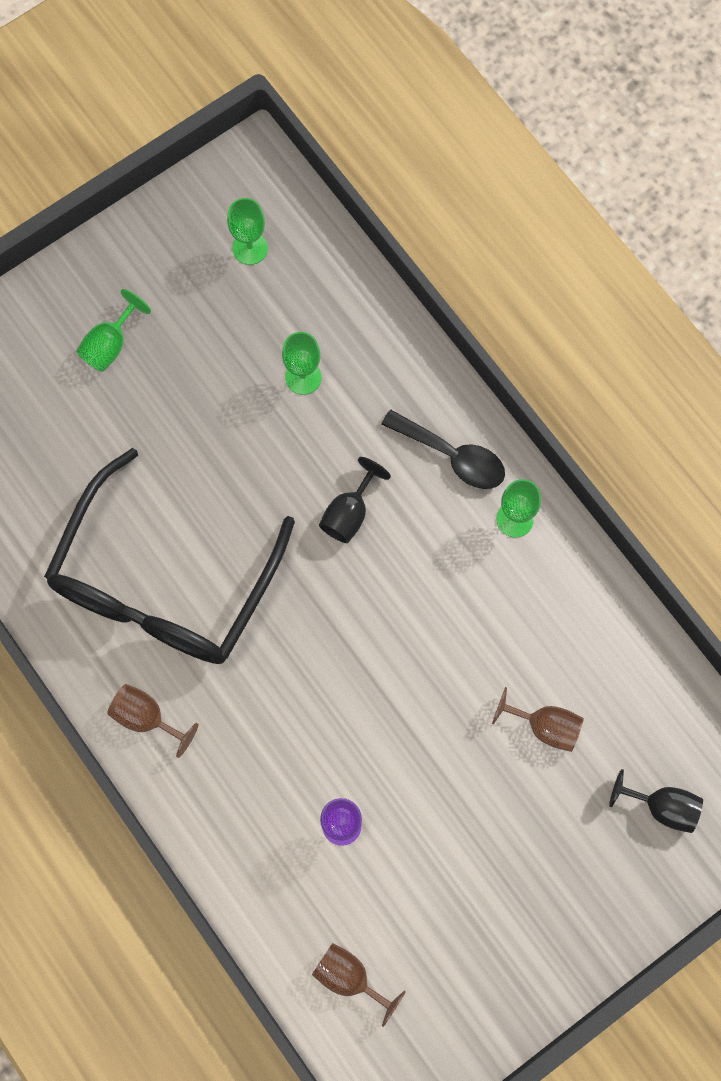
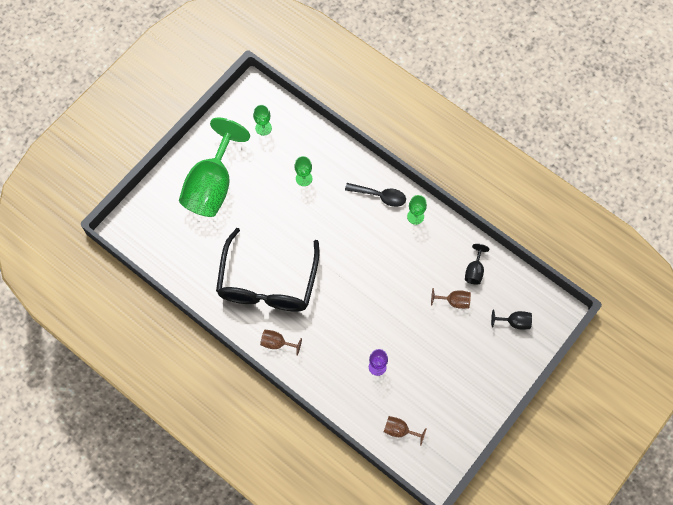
camera: 15 degrees left, 5 degrees down
(110, 344) = (212, 185): green goblet -> green goblet, size x2.49
(349, 513) = (341, 232): black goblet -> black goblet (474, 271)

